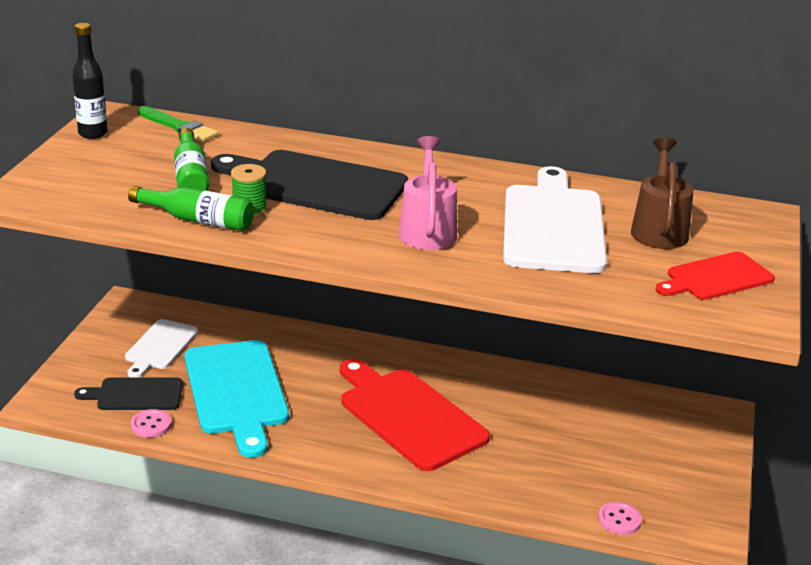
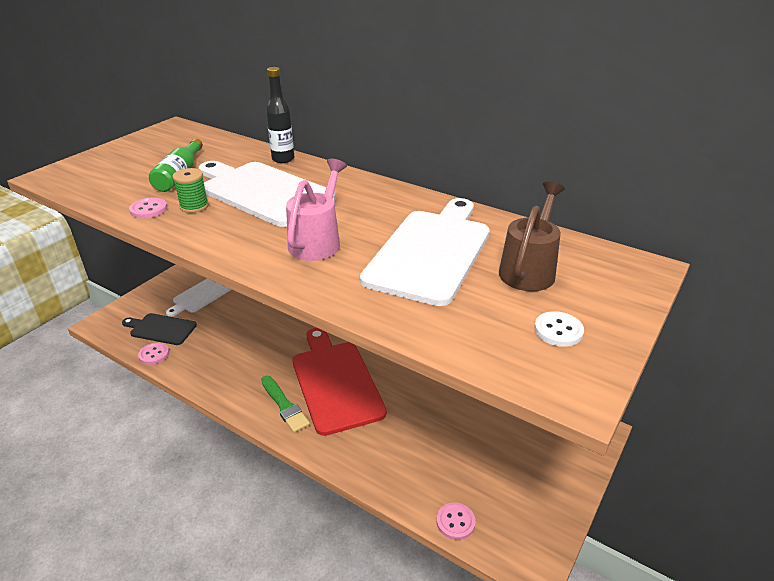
camera: 20 degrees right, 5 degrees up
(93, 133) = (147, 138): black bottle -> black bottle (283, 159)
(178, 127) = (208, 139): green brush -> green brush (284, 406)
(198, 220) = (148, 209): green bottle -> pink button
(236, 391) = (227, 338): turquoise cutting board -> none
(316, 185) = (263, 192): black cutting board -> white cutting board
(716, 278) = (558, 330): red cutting board -> white button

